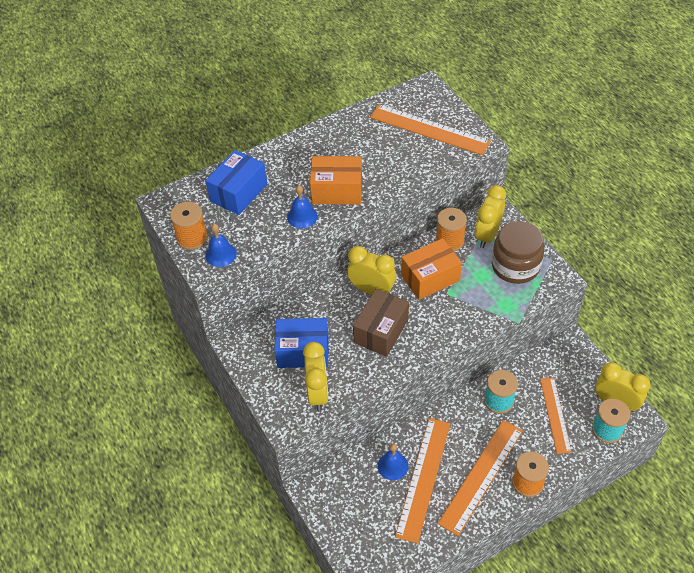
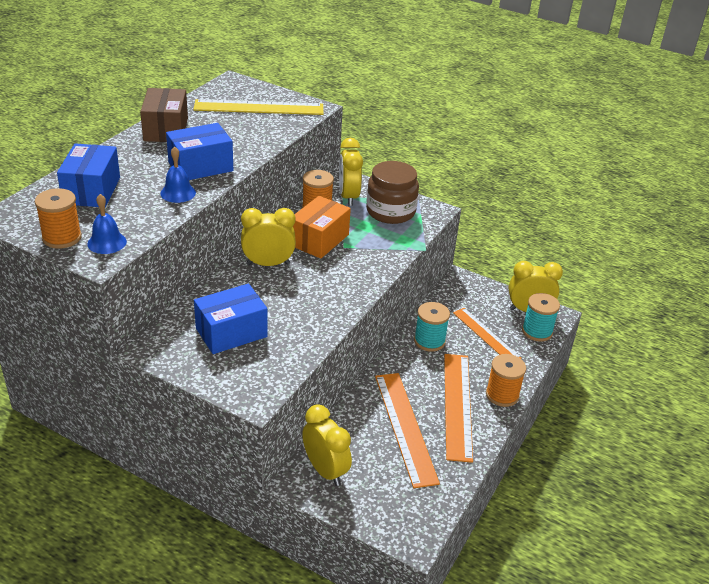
camera: 35 degrees left, 15 degrees down
(318, 393) = (273, 361): yellow clock -> yellow clock (325, 470)
(337, 191) = (200, 166): orange box -> blue box
(381, 331) = (301, 292): brown box -> brown box (166, 129)
(393, 466) = (368, 428): blue bell -> none
(429, 129) = (259, 108): orange ruler -> yellow ruler

